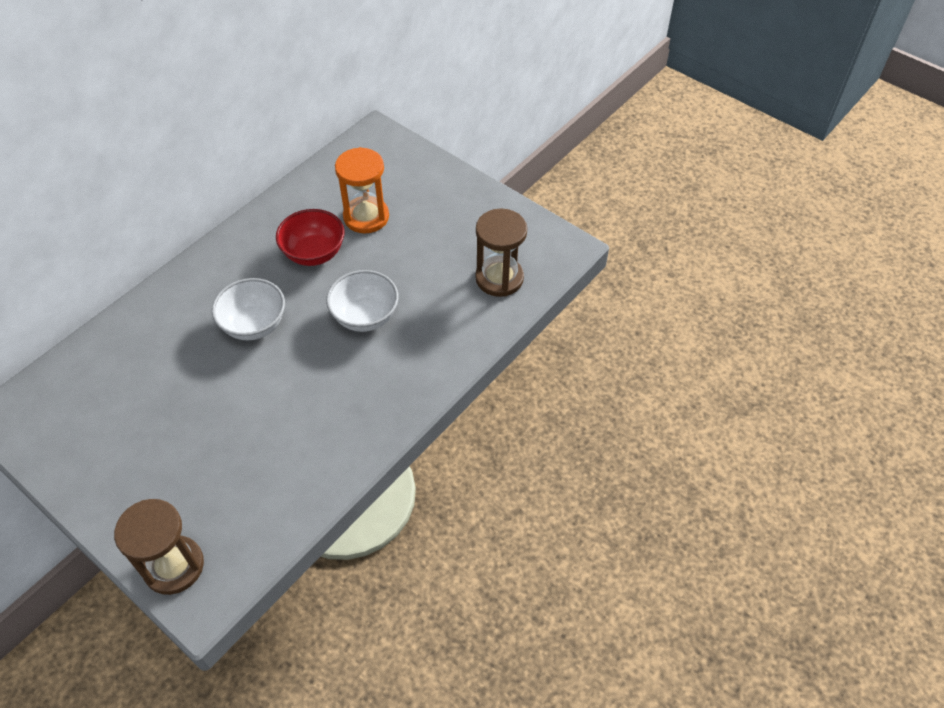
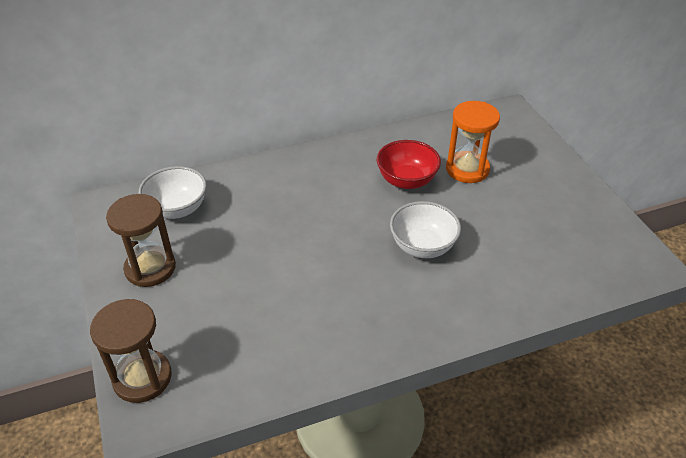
camera: 30 degrees right, 10 degrees down
(254, 325) = (325, 215): white bowl -> white bowl (177, 209)
(499, 278) = (567, 264): brown hourglass -> brown hourglass (150, 268)

